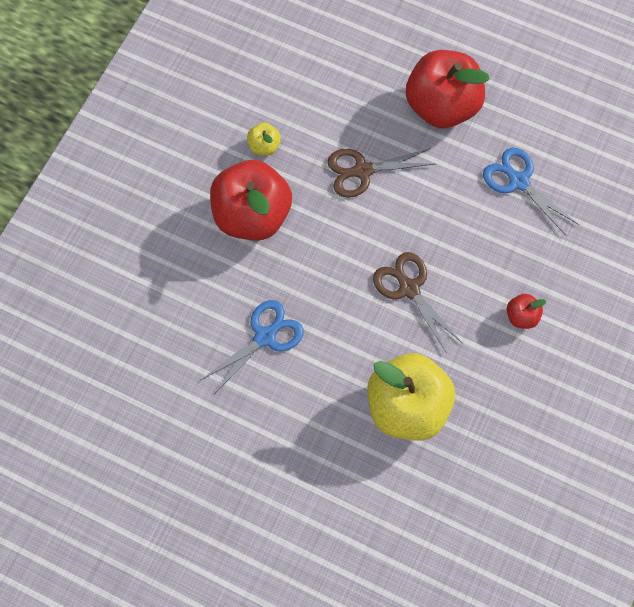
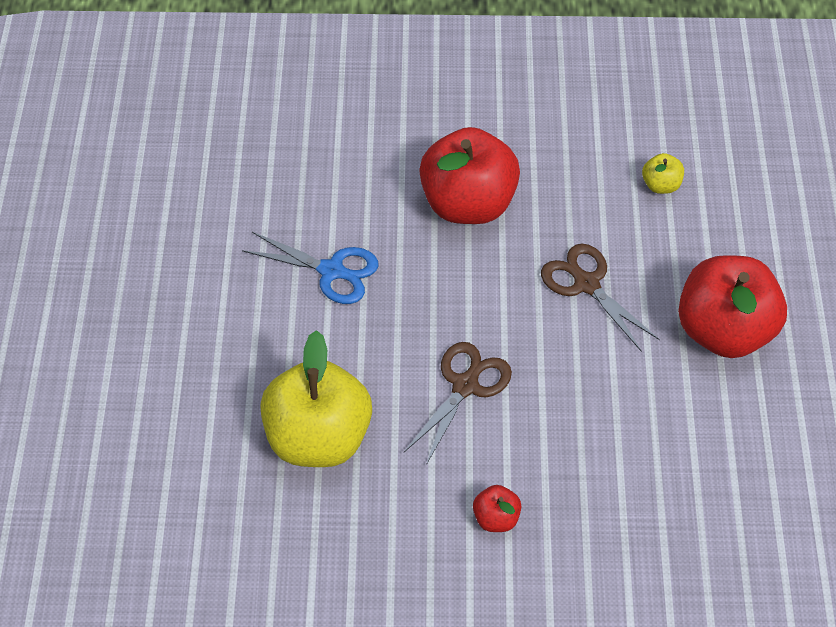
camera: 65 degrees right, 15 degrees down
(264, 146) = (558, 182): yellow apple -> yellow apple (661, 185)
(518, 181) = (676, 450): blue scissors -> none

